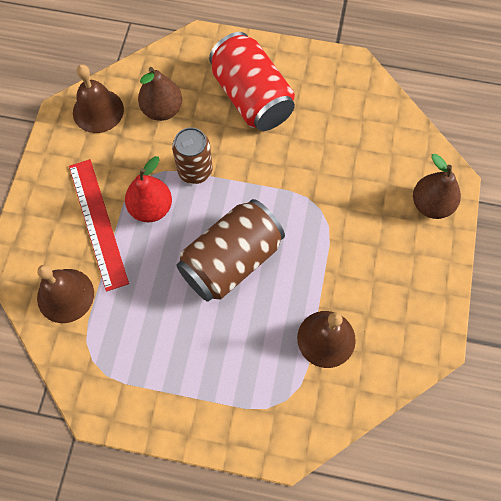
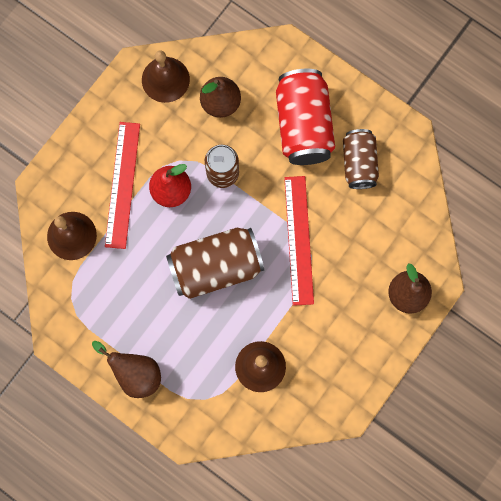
camera: 25 degrees right, 10 degrees up
(198, 407) = (136, 373): none -> brown pear
(301, 199) = (299, 240): none -> red ruler
(321, 109) = (358, 163): none -> brown can

